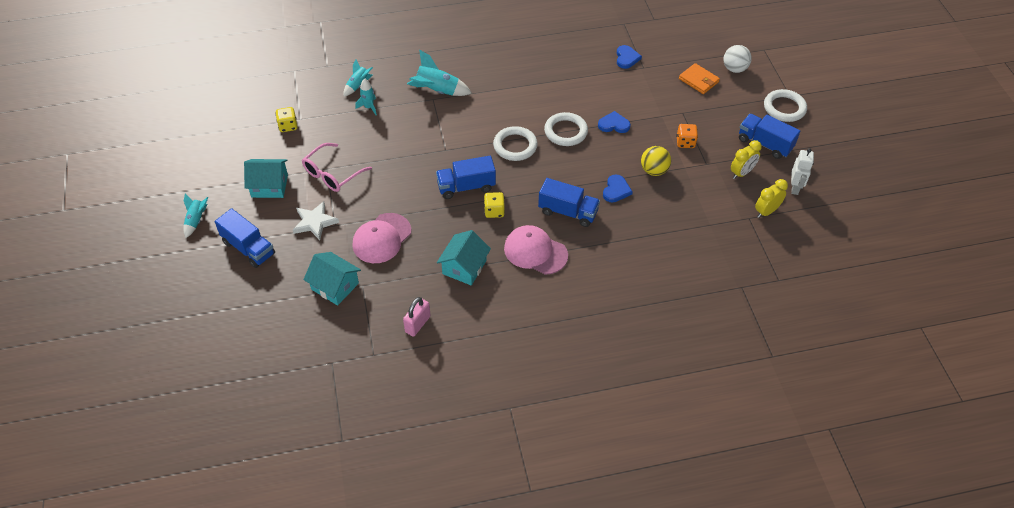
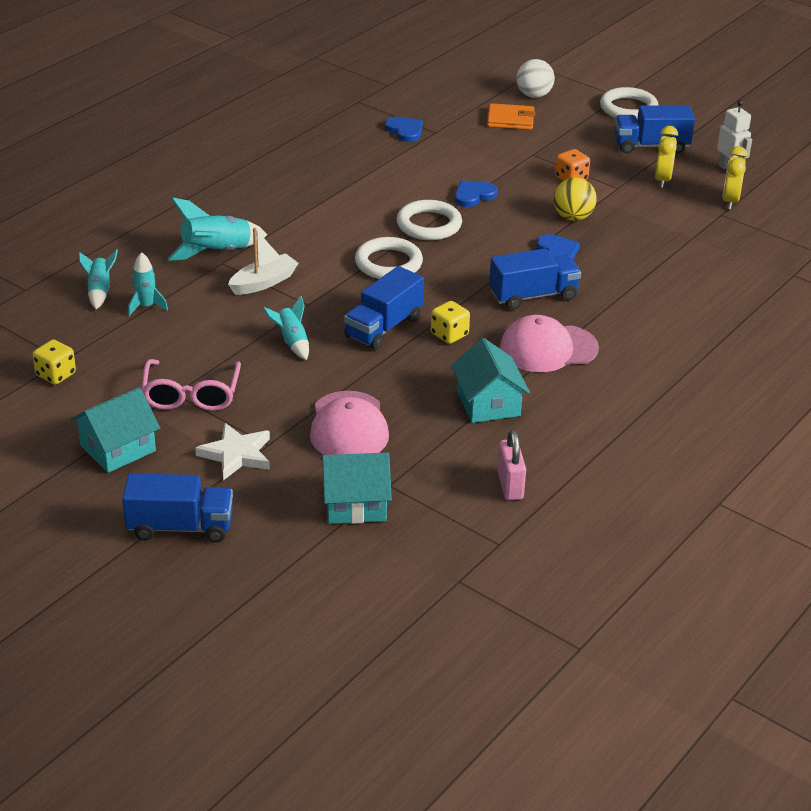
camera: 40 degrees left, 15 degrees down
(196, 220) = (58, 537): turquoise rocket -> turquoise rocket (292, 342)
(439, 123) = (263, 282): none -> white boat

